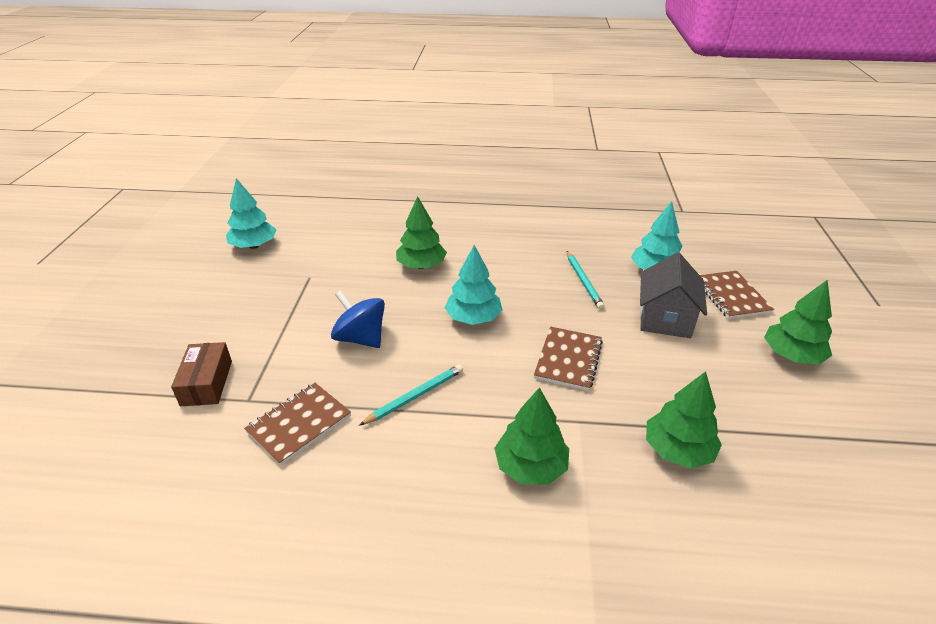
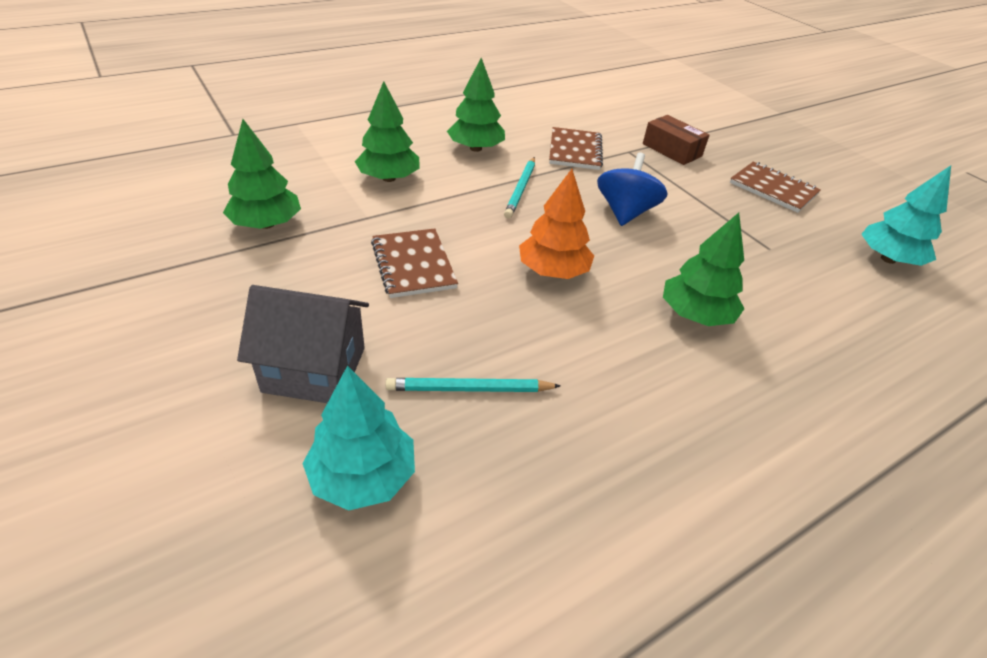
camera: 140 degrees right, 5 degrees up
(361, 338) = (625, 212): blue spinning top -> blue spinning top turned 75 degrees counterclockwise
(473, 318) = (553, 271): turquoise tree -> orange tree
(583, 281) = (470, 389): turquoise pencil -> turquoise pencil turned 45 degrees counterclockwise
(665, 319) = (314, 369): grey house -> grey house turned 60 degrees counterclockwise
(731, 296) = (201, 475): brown notebook -> brown notebook (773, 189)
(792, 355) = (108, 383): green tree -> green tree (475, 148)

